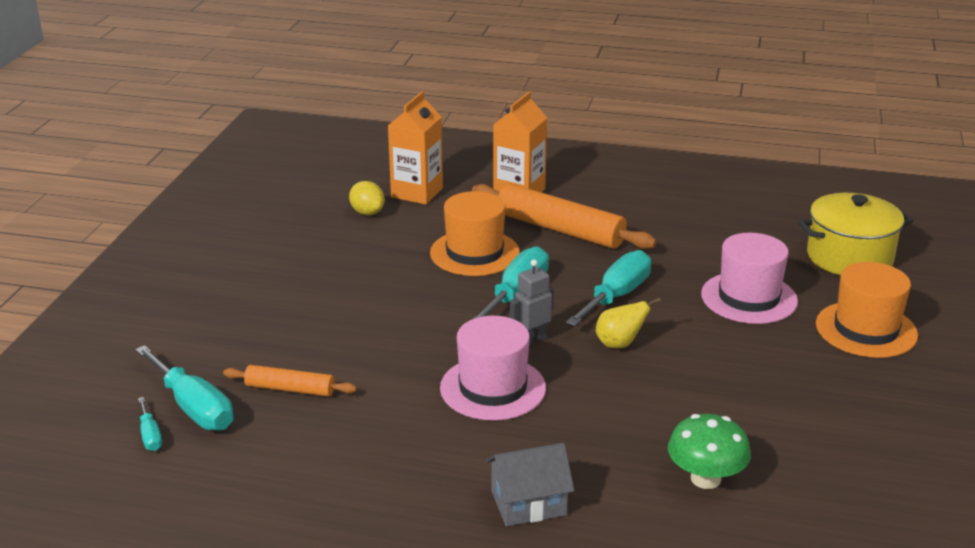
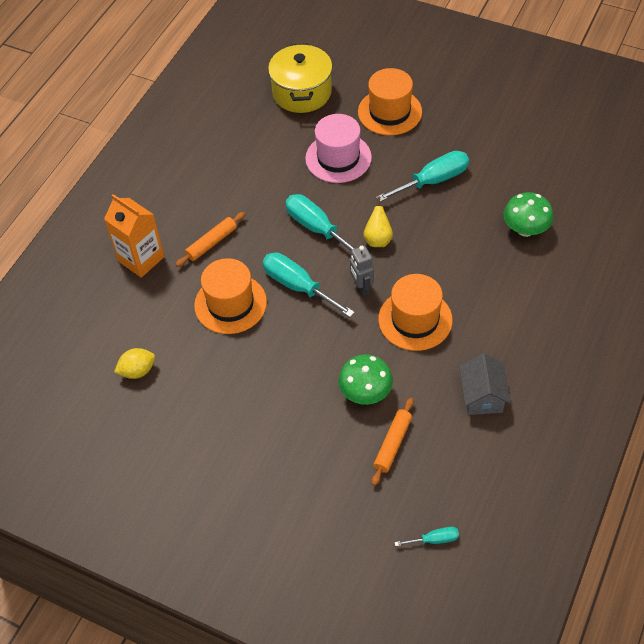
camera: 75 degrees left, 25 degrees up
(193, 407) = (404, 510): turquoise screwdriver -> turquoise screwdriver (433, 181)
(365, 360) = (365, 392): none -> green mushroom
(417, 192) = (114, 330): orange carton -> none
(493, 388) = (415, 319): pink hat -> orange hat
(528, 503) = (537, 320): grey house -> grey house (482, 396)
(560, 229) = (211, 243): orange rolling pin -> orange rolling pin, size x0.54

